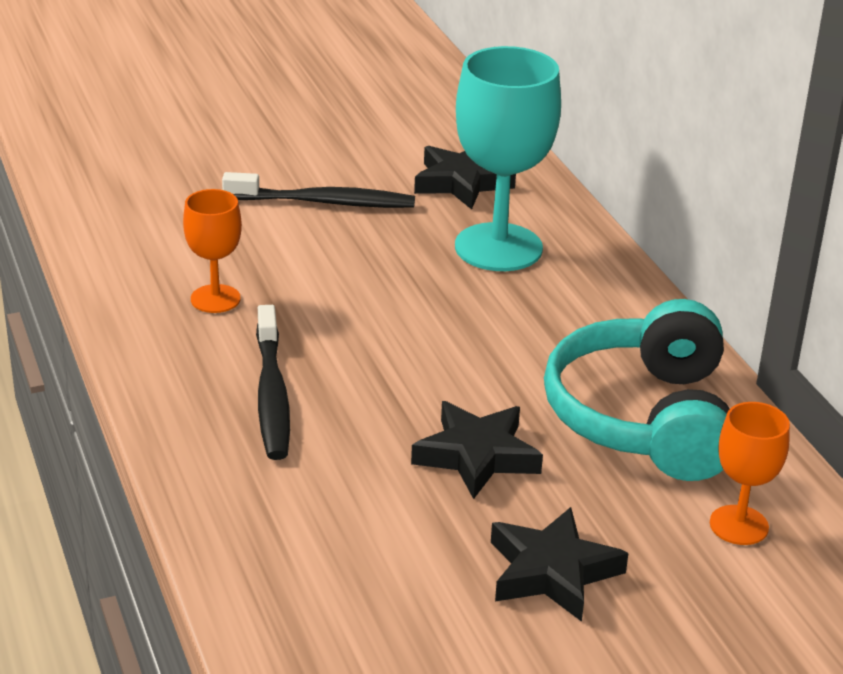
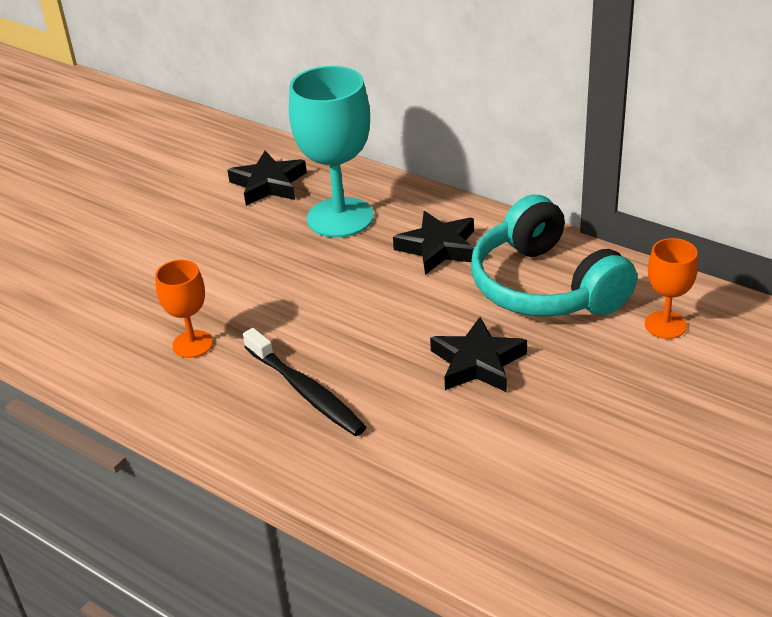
camera: 30 degrees left, 5 degrees up
(324, 202) = (192, 239): black toothbrush -> none
(552, 572) = (600, 412): black star -> black star (438, 248)

